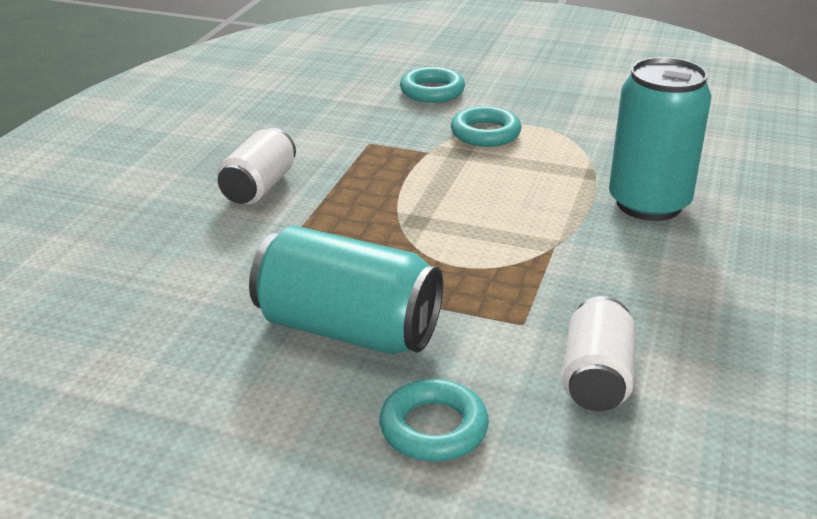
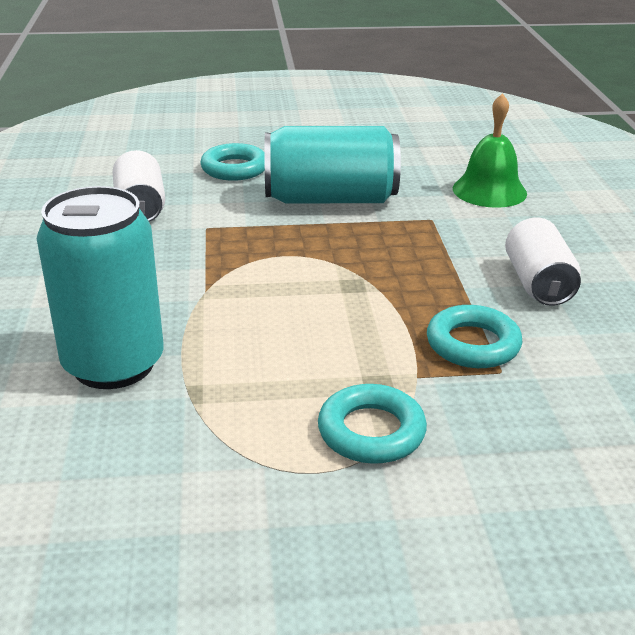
camera: 155 degrees right, 0 degrees up
(150, 293) = (489, 190): none -> green bell
(432, 91) = (529, 513): turquoise ring -> turquoise ring (472, 344)

